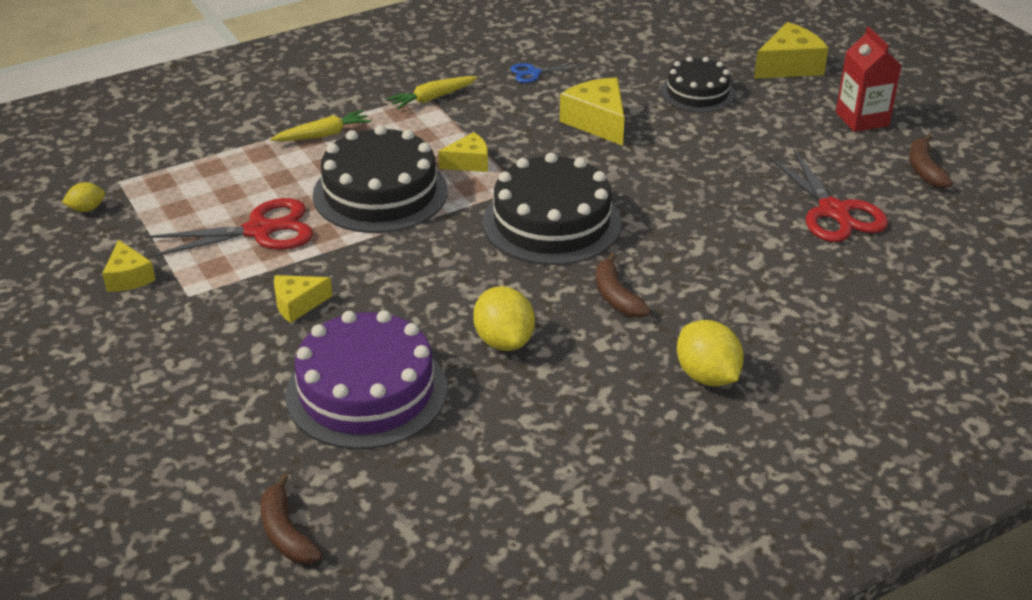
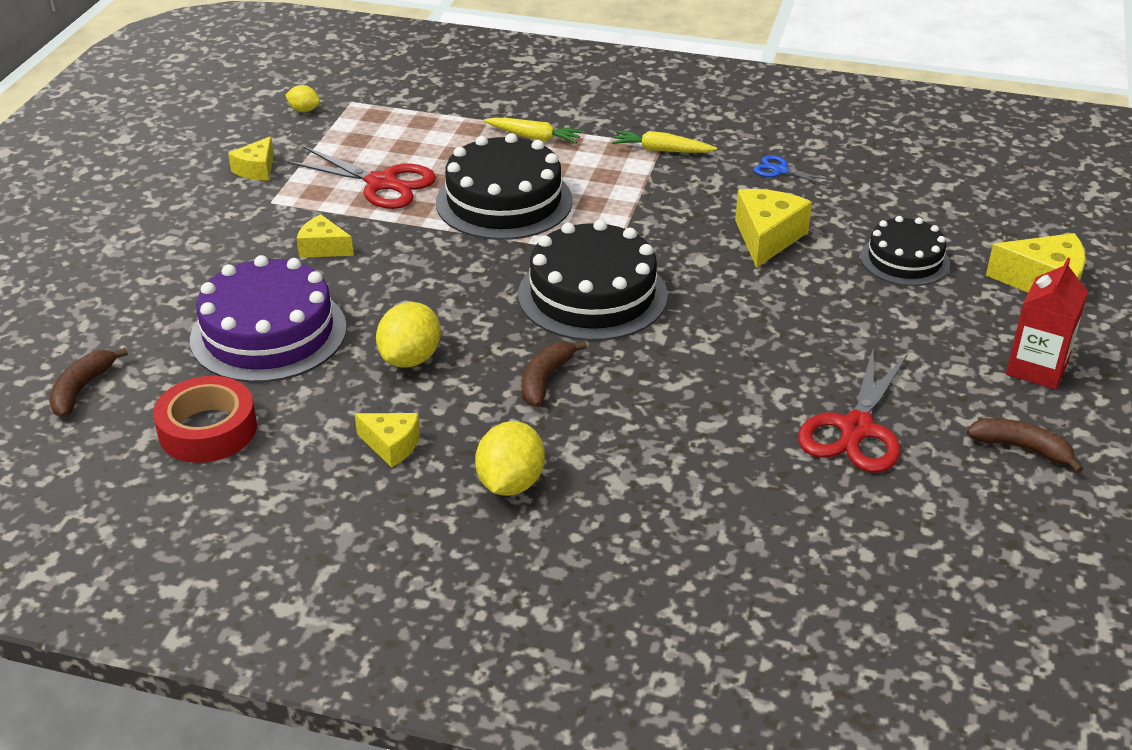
camera: 45 degrees right, 0 degrees up
(444, 488) = (208, 429): none -> red tape
(469, 163) = (606, 214): yellow cheese -> yellow cheese (392, 445)
(925, 170) = (1022, 449): brown banana -> brown banana turned 75 degrees clockwise

